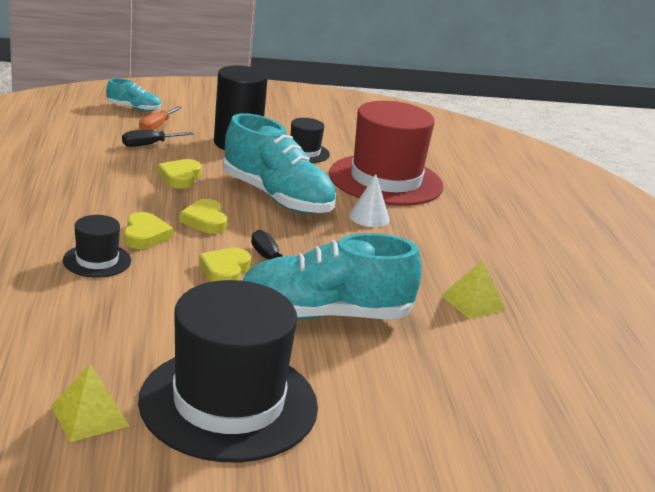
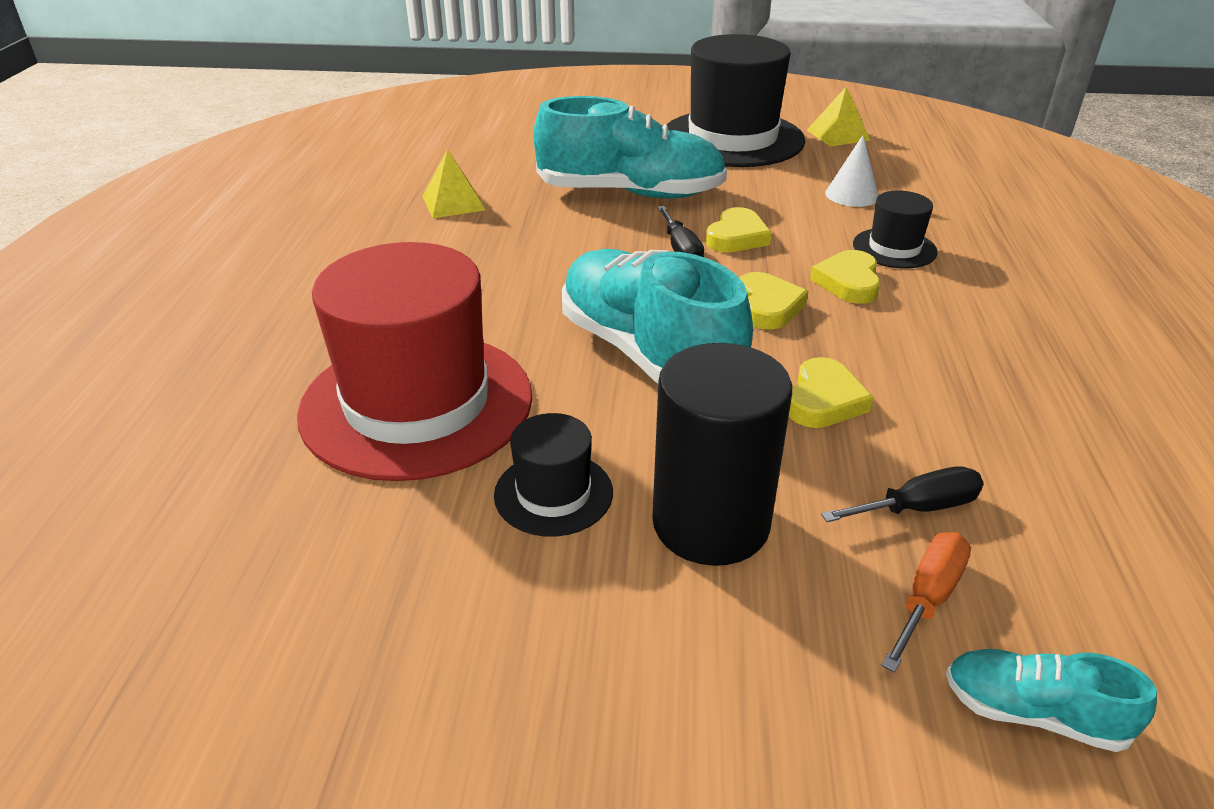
camera: 165 degrees left, 10 degrees up
(369, 217) = (506, 315): white cone -> white cone (852, 195)

